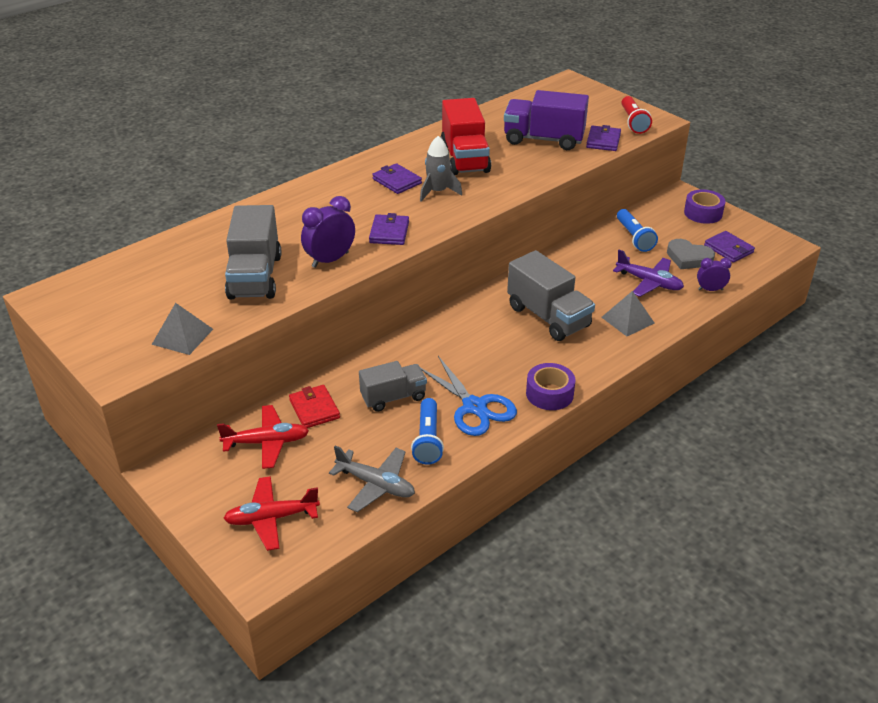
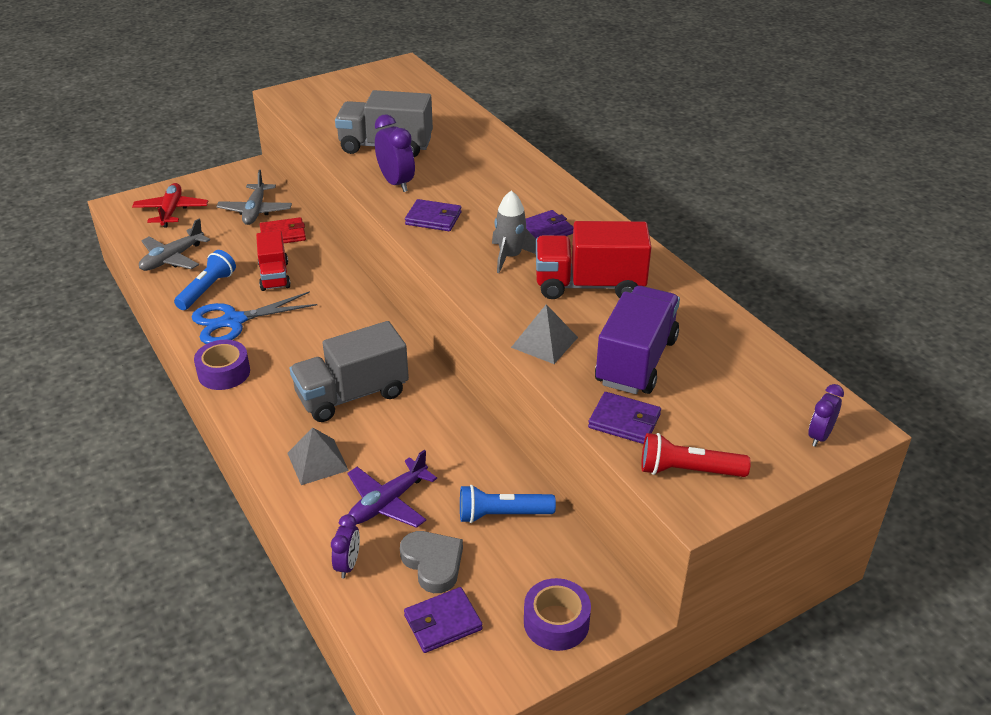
camera: 100 degrees right, 0 degrees up
(182, 336) = (315, 116): grey pyramid -> grey pyramid (544, 342)
(266, 442) = (255, 211): red plane -> grey plane
(393, 397) = (274, 276): grey truck -> red truck
(428, 439) = (207, 289): blue flashlight -> blue flashlight turned 105 degrees clockwise
(583, 89) = (819, 436): none -> purple clock
(688, 258) = (433, 563): grey heart -> grey heart turned 105 degrees clockwise

